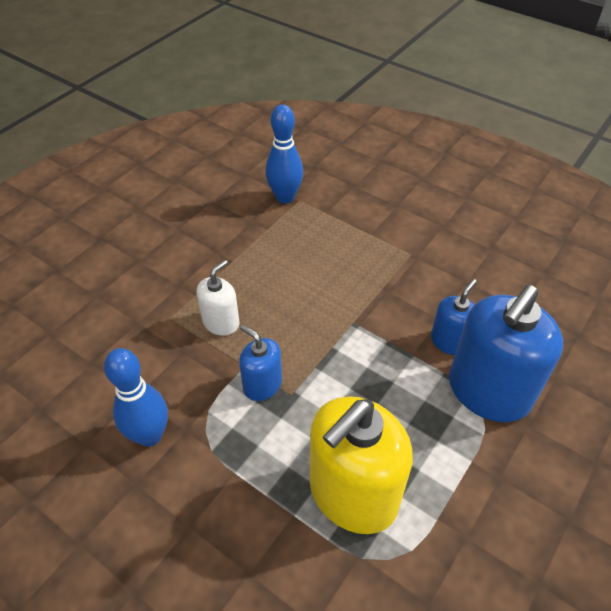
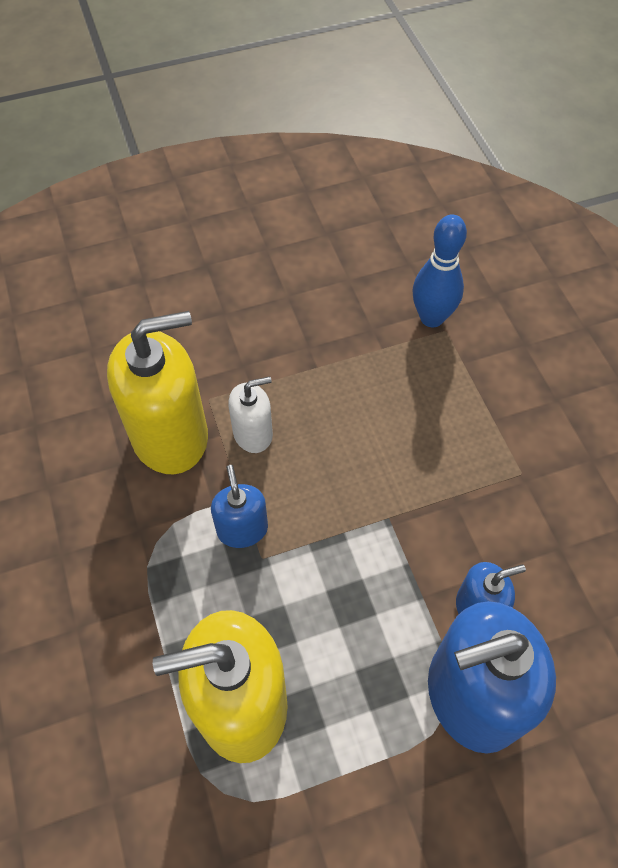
camera: 35 degrees right, 10 degrees up
(149, 435) = (105, 514): blue bowling pin -> none
(160, 356) = (170, 435): none -> yellow soap dispenser

